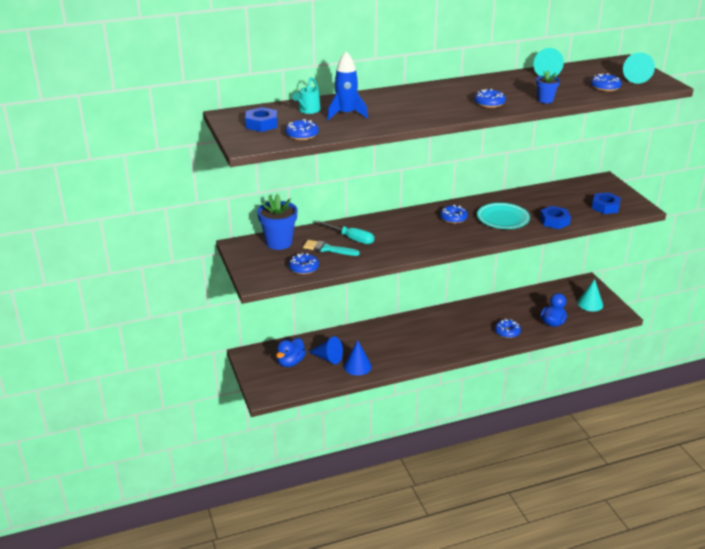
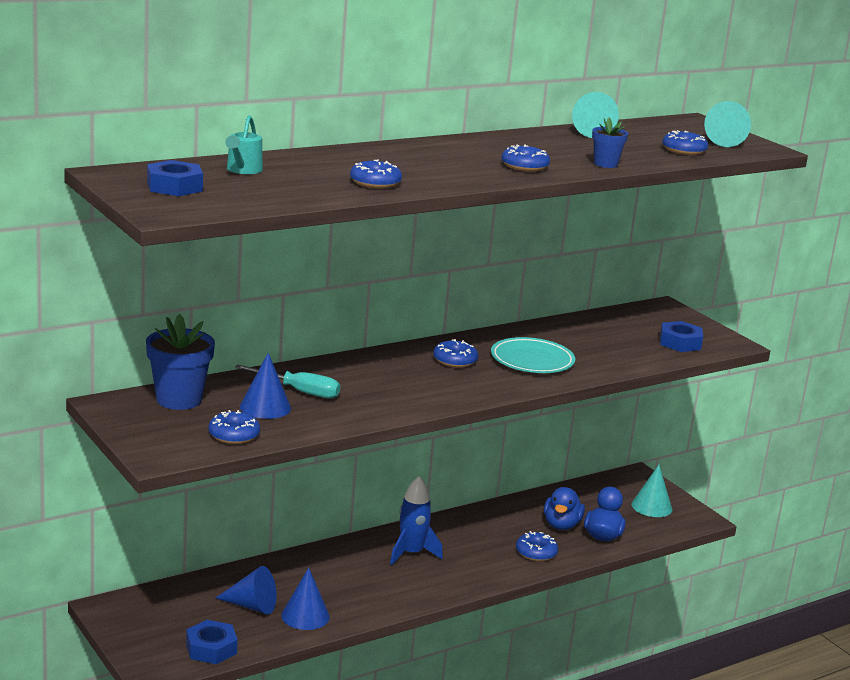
camera: 15 degrees left, 10 degrees down
(290, 362) = (188, 616): blue duck -> blue duck (561, 525)
(302, 135) = (249, 201): blue donut -> blue donut (375, 183)
(328, 249) = (265, 407): turquoise brush -> blue cone
(346, 114) = (308, 176): blue rocket -> blue rocket (411, 553)
(554, 221) = (611, 362): blue nut -> blue nut (211, 648)

